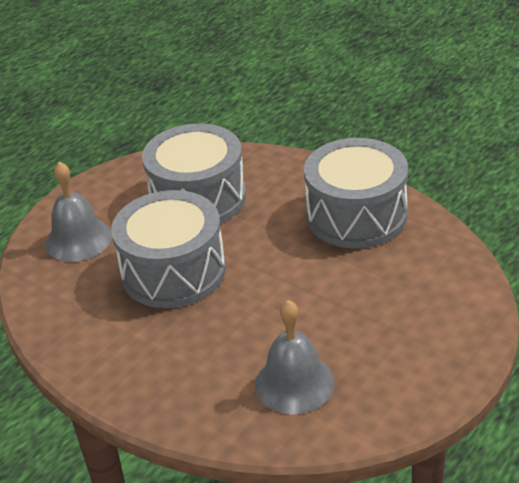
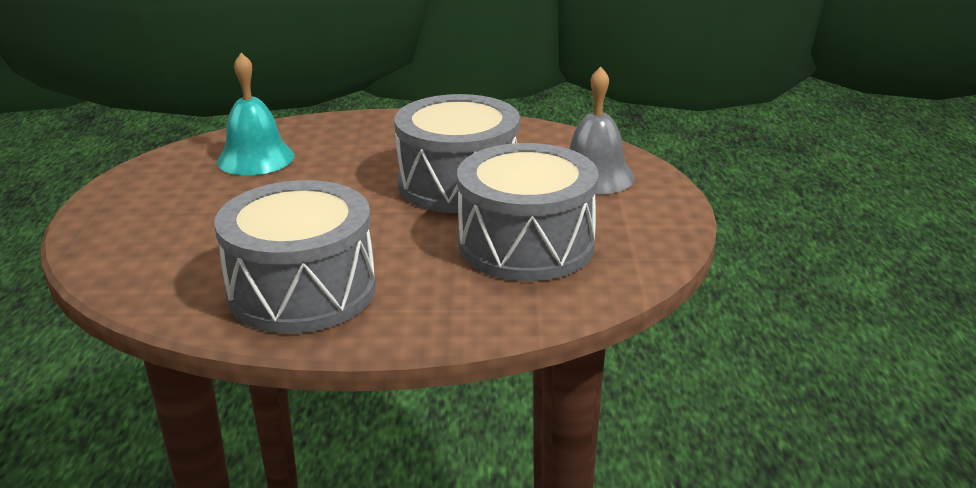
camera: 140 degrees right, 10 degrees down
(294, 383) = (255, 158): grey bell -> turquoise bell

